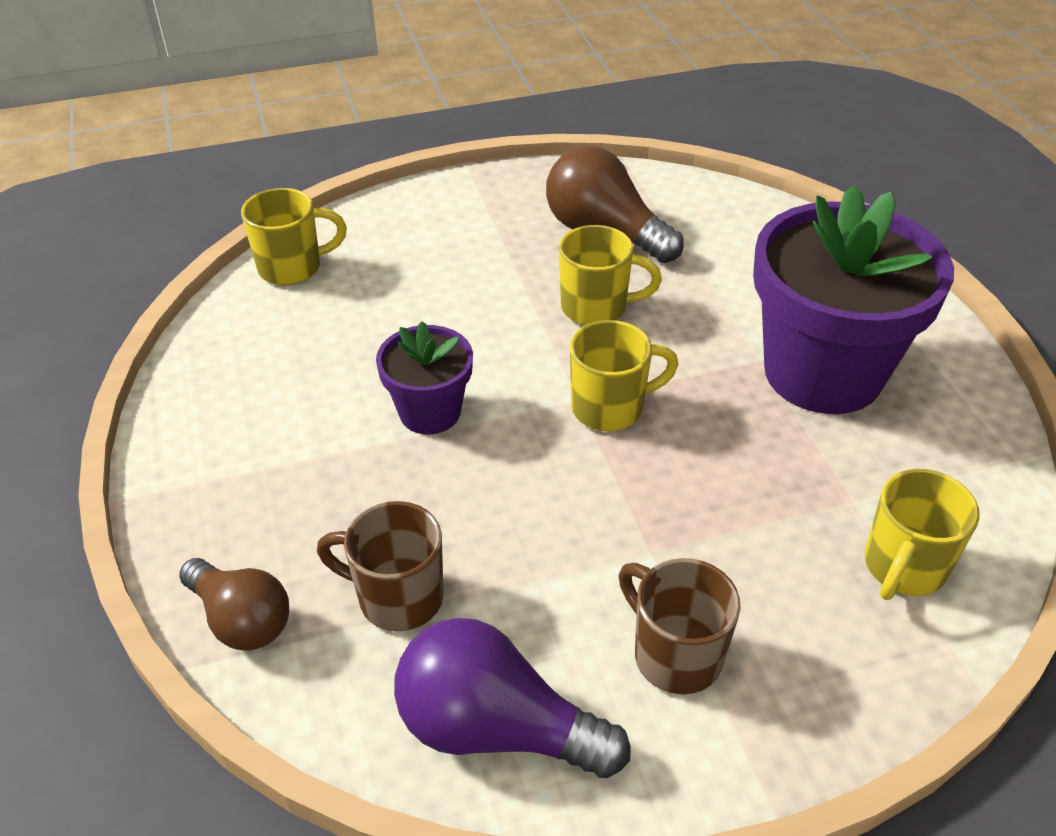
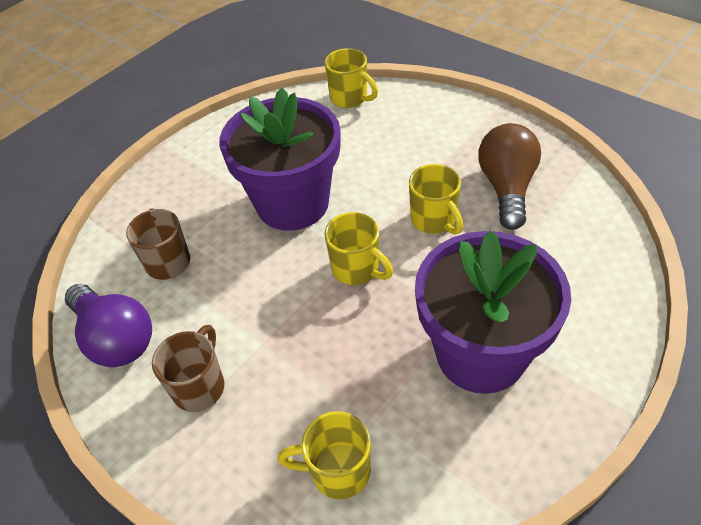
camera: 60 degrees right, 5 degrees up
(241, 619) = (124, 220): brown light bulb -> none
(430, 412) = (292, 203): purple flower pot -> purple flower pot, size x1.97
(496, 728) = (115, 338): purple light bulb -> purple light bulb turned 150 degrees clockwise

